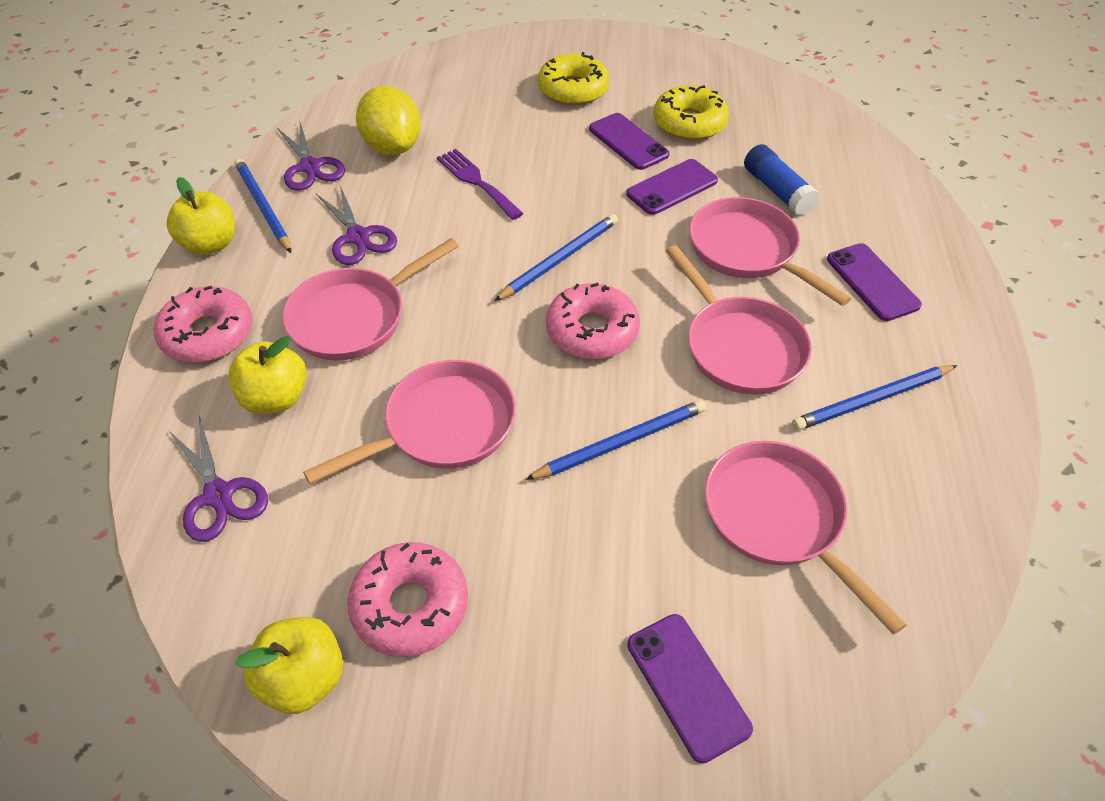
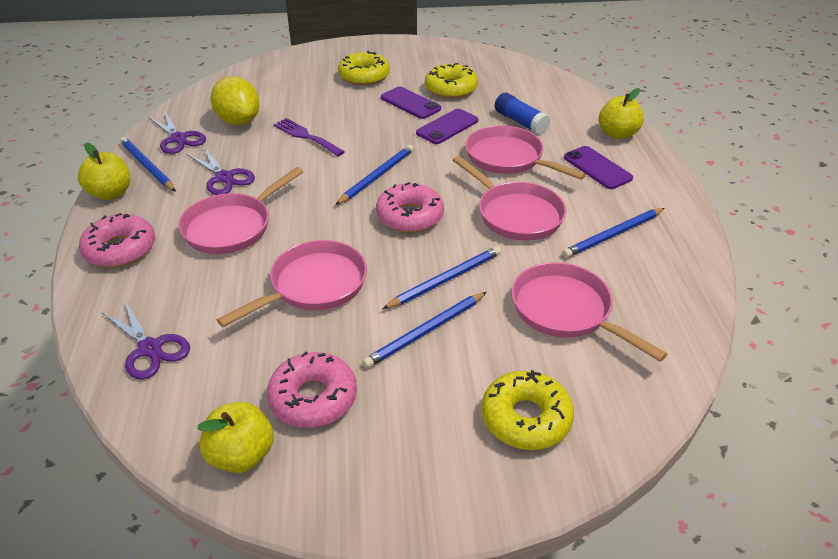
camera: 10 degrees left, 10 degrees down
(276, 398) = (182, 283): yellow apple -> yellow apple (617, 134)
(577, 523) = (425, 332): none -> blue pencil
(687, 686) = (526, 418): purple phone -> yellow donut

